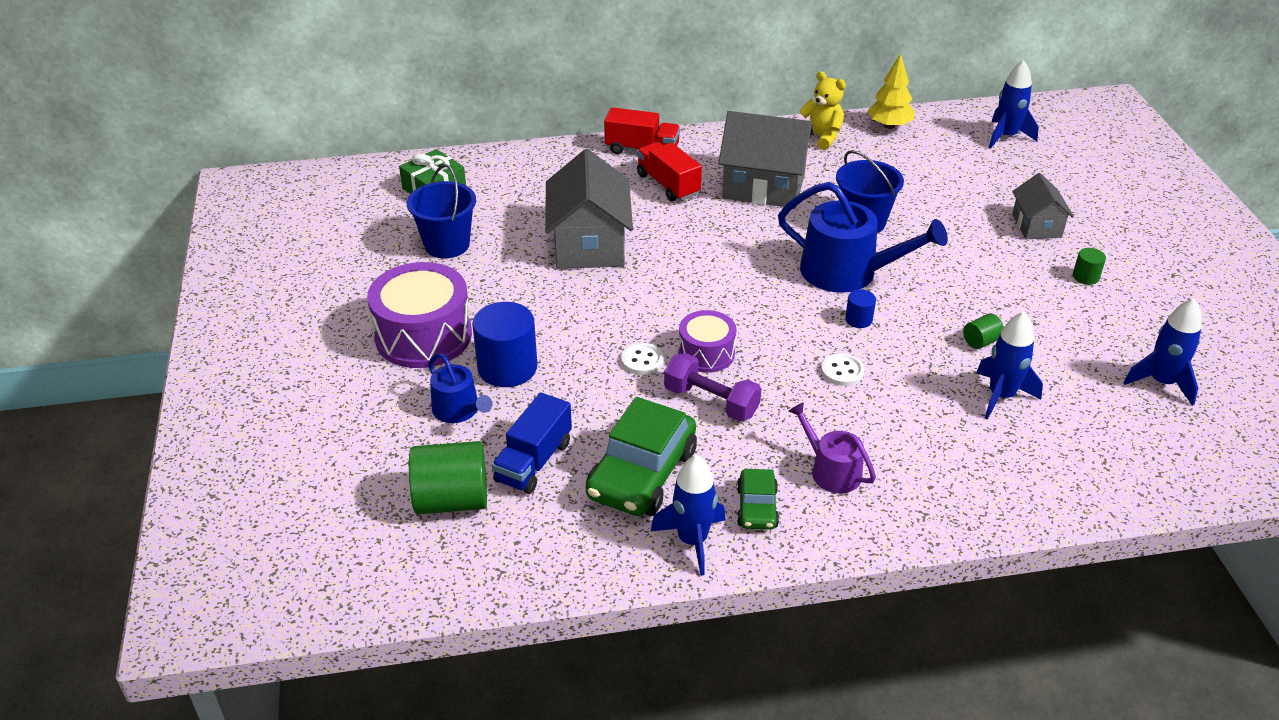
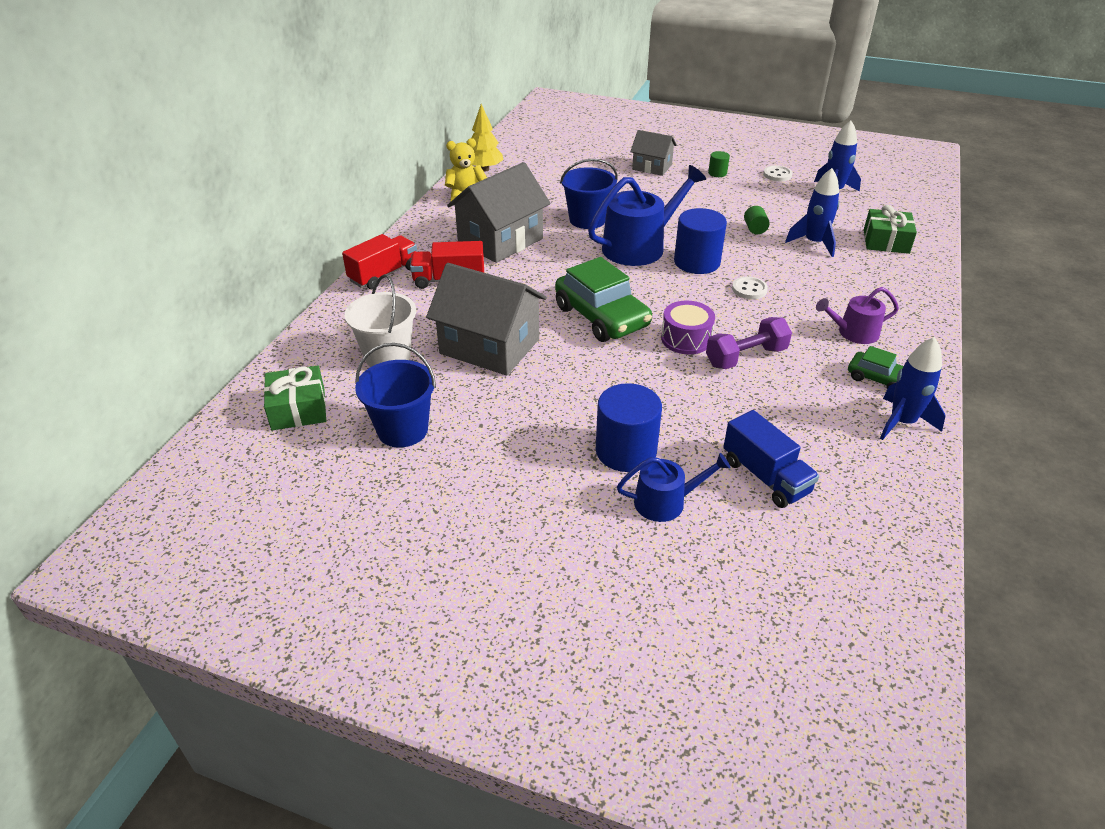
camera: 60 degrees left, 0 degrees up
(423, 336) = (535, 491): purple drum -> none
(452, 500) = (791, 547): green cylinder -> none
(530, 200) = (387, 356): none -> white bucket
(641, 474) = (812, 421): green car -> green car (601, 317)
(642, 360) = (671, 373): white button -> white button (777, 175)
(858, 319) = (697, 262): blue cylinder -> blue cylinder, size x2.10
(1006, 137) = (546, 139): blue rocket -> none
(1078, 457) = (886, 241): none -> green gift

